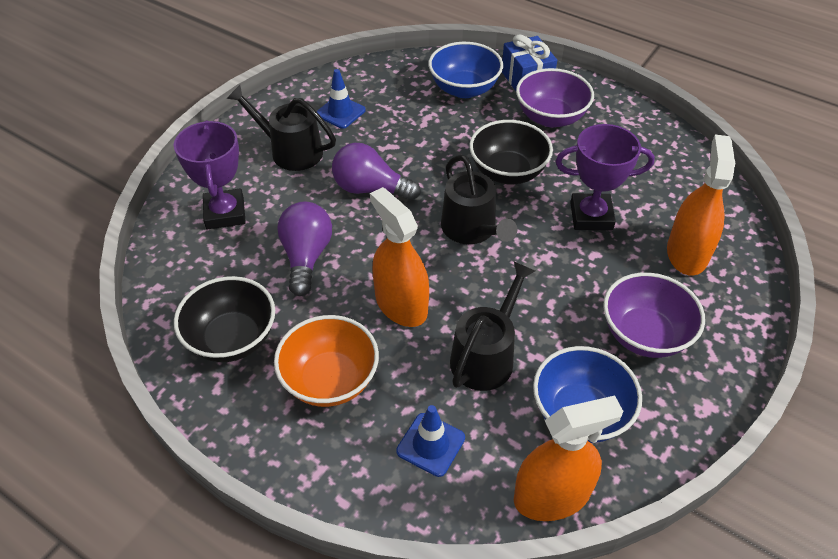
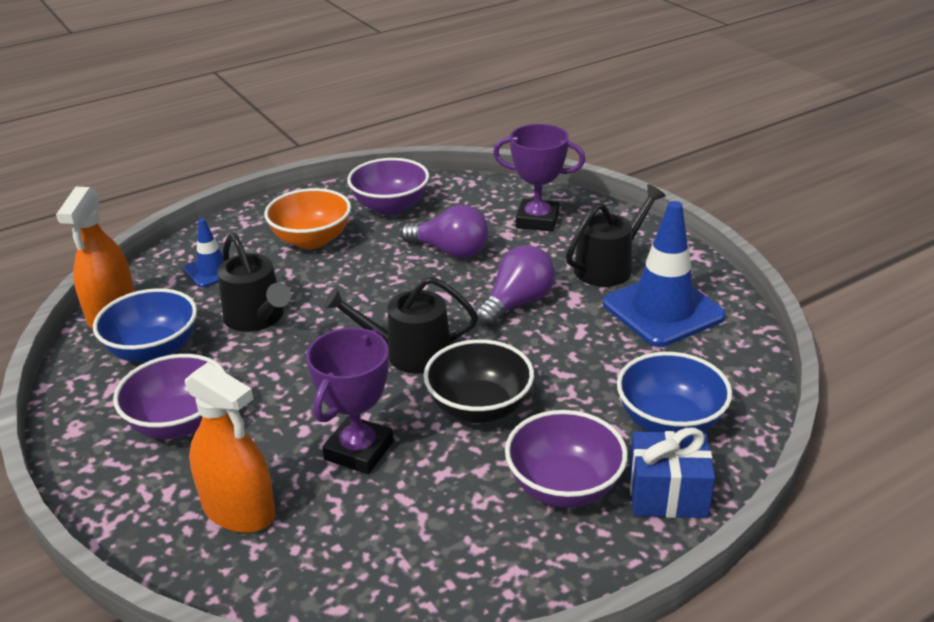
camera: 115 degrees right, 15 degrees down
(232, 339) = (390, 206): black bowl -> purple bowl
(340, 112) = (663, 310): blue traffic cone -> blue traffic cone, size x1.90
(401, 304) = (353, 288): orange spray bottle -> none

